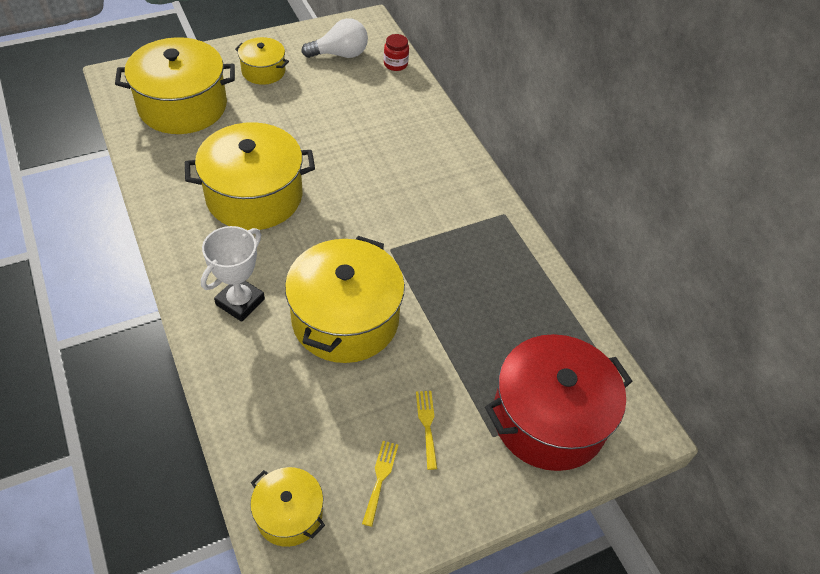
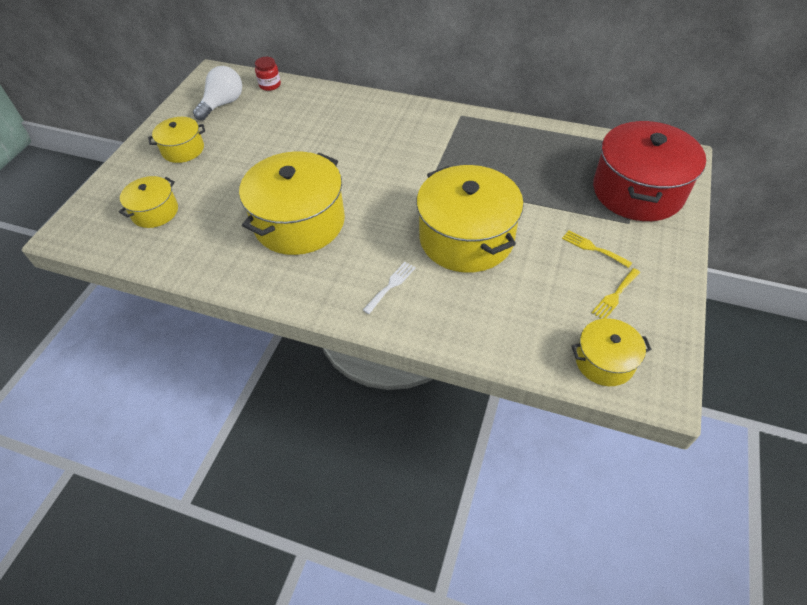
camera: 40 degrees left, 0 degrees up
(182, 106) = (155, 212): yellow pot -> yellow pot, size x0.52
(240, 302) = (391, 285): white trophy -> white fork
(380, 478) = (615, 296): yellow fork -> yellow fork turned 105 degrees counterclockwise

